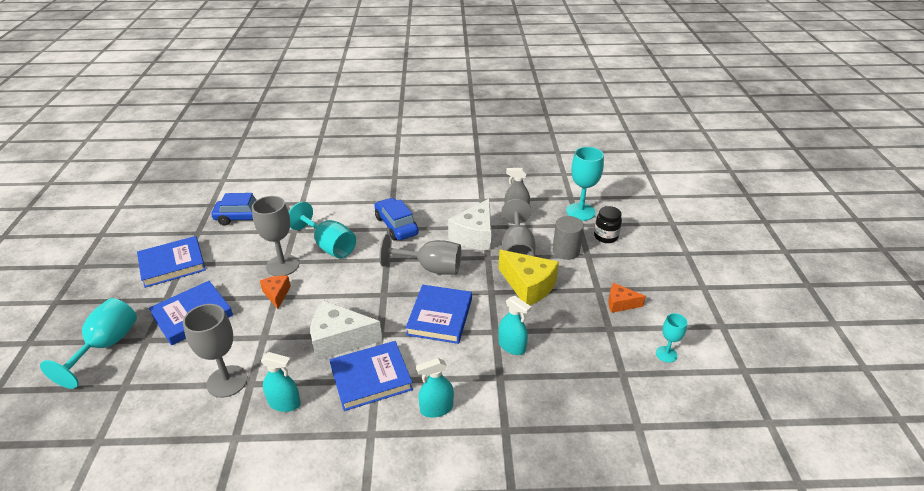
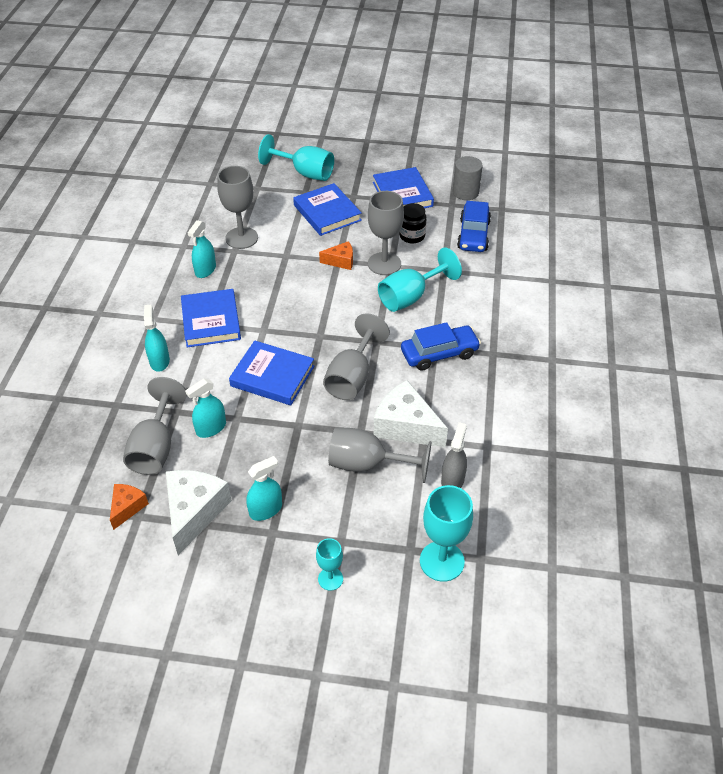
camera: 100 degrees right, 10 degrees up
(339, 340) = (265, 302): white cheese -> white cheese (194, 512)
(528, 286) = (298, 462): yellow cheese -> none
(547, 381) = (155, 447): none -> grey goblet
(566, 251) = (354, 517): grey cylinder -> grey cylinder (465, 192)
(580, 296) = (266, 510): none -> turquoise spray bottle
(605, 236) = (376, 576): black jar -> black jar (412, 236)
(620, 304) = (240, 549): orange cheese -> orange cheese (127, 507)
(666, 354) = (147, 569): turquoise goblet -> turquoise goblet (330, 579)

